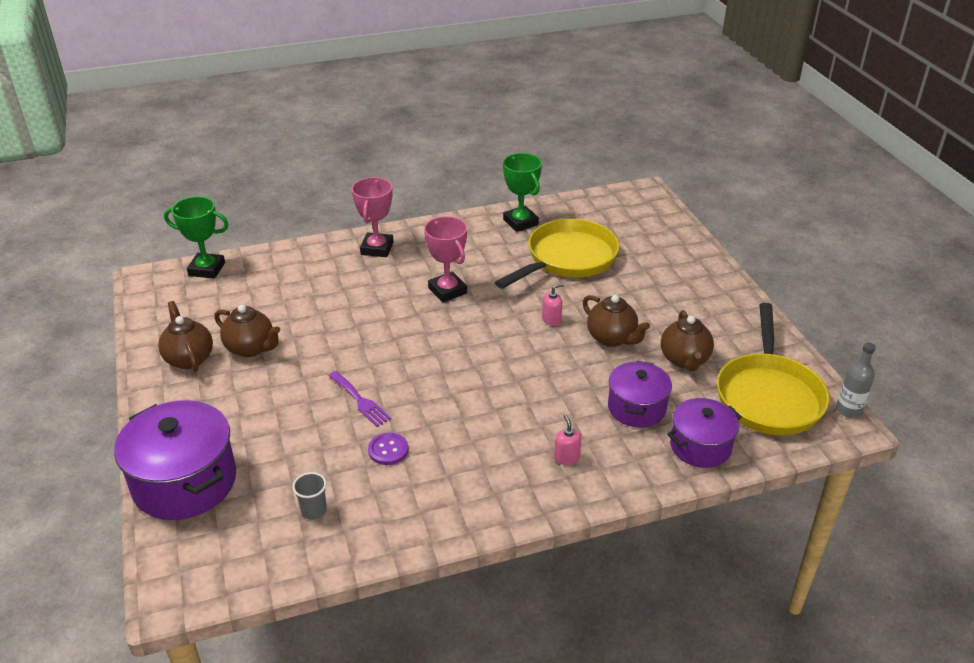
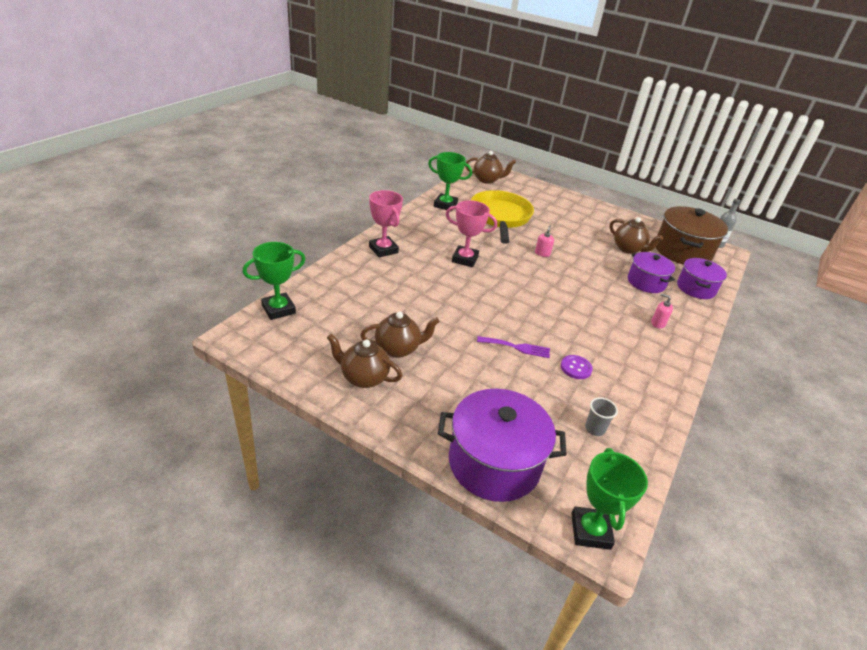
camera: 45 degrees left, 0 degrees up
(175, 580) = (590, 531): none -> green trophy
(612, 338) = (583, 251): brown teapot -> brown teapot (487, 180)
(768, 396) = (682, 251): yellow pan -> brown pot

